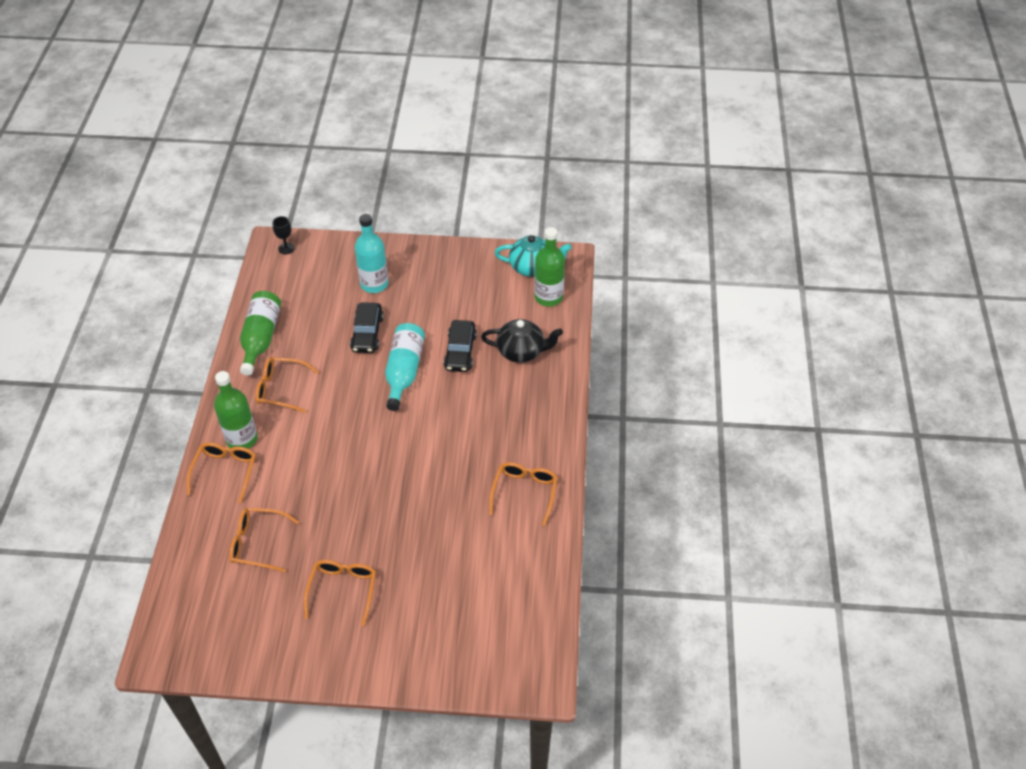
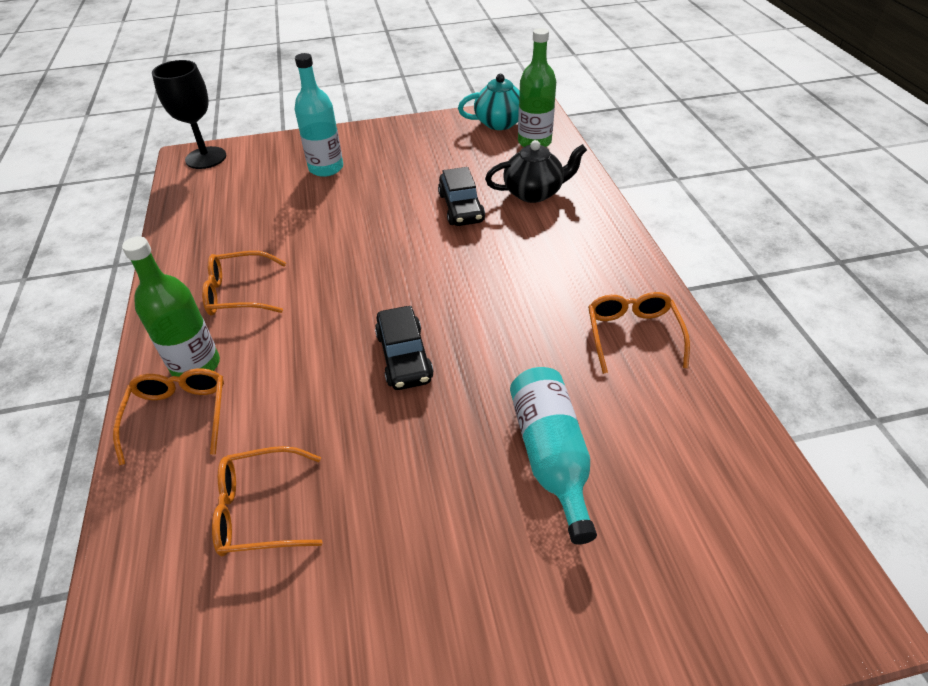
camera: 15 degrees left, 5 degrees down
(261, 338) = (195, 246): green bottle -> none
(286, 248) = (206, 158): black goblet -> black goblet, size x1.99
(343, 590) = (433, 548): orange glasses -> none
(367, 333) = (336, 213): black car -> black car (404, 356)
(404, 371) = (400, 240): turquoise bottle -> turquoise bottle (551, 456)

